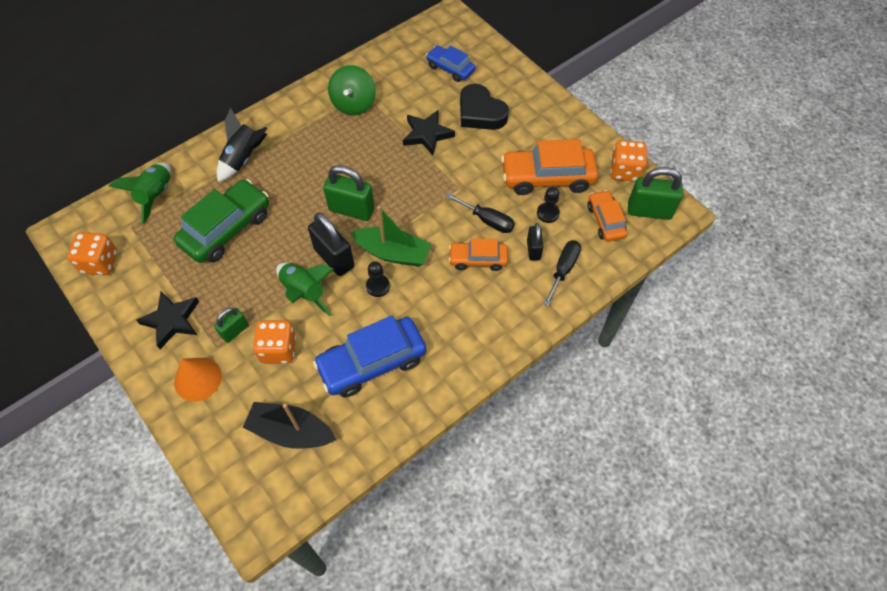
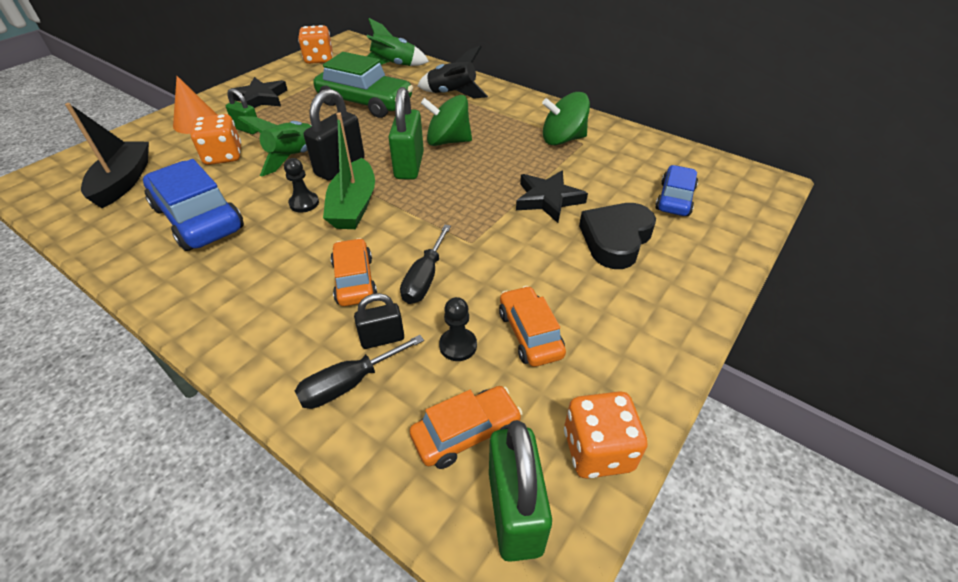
camera: 75 degrees right, 15 degrees down
(325, 177) = (448, 141): none -> green spinning top
(547, 178) = (529, 334): orange car -> orange car, size x0.59
(563, 270) = (349, 384): black screwdriver -> black screwdriver turned 135 degrees clockwise

